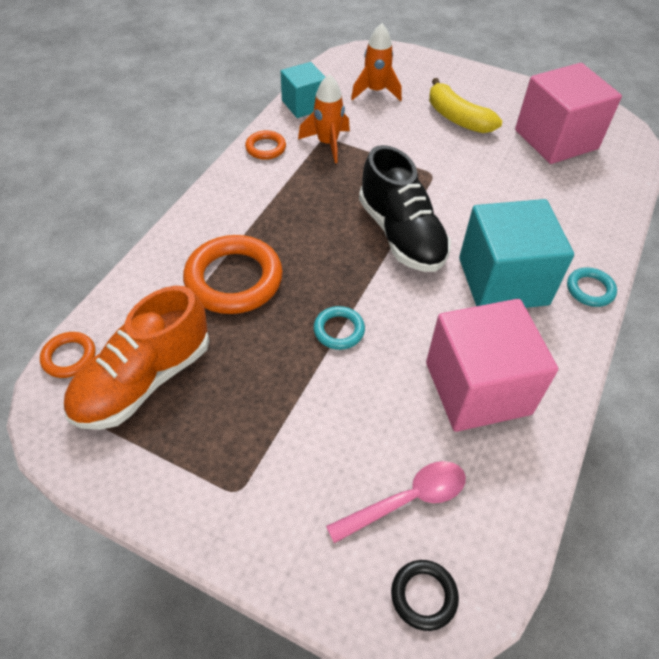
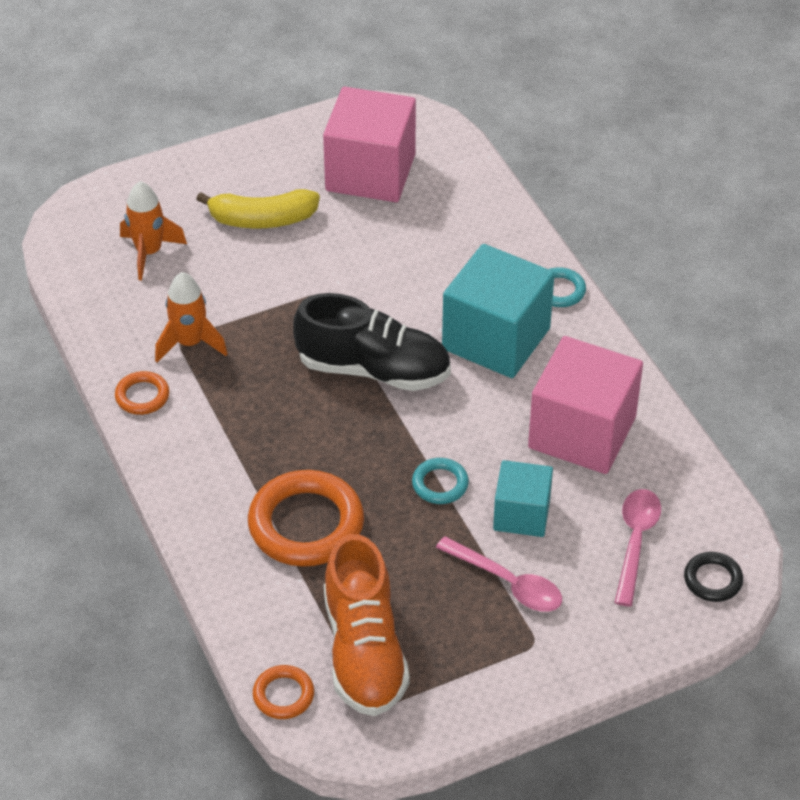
camera: 50 degrees left, 5 degrees down
(283, 432) = (507, 583): none -> pink spoon
(304, 105) = (105, 324): turquoise cube -> turquoise cube (521, 514)

